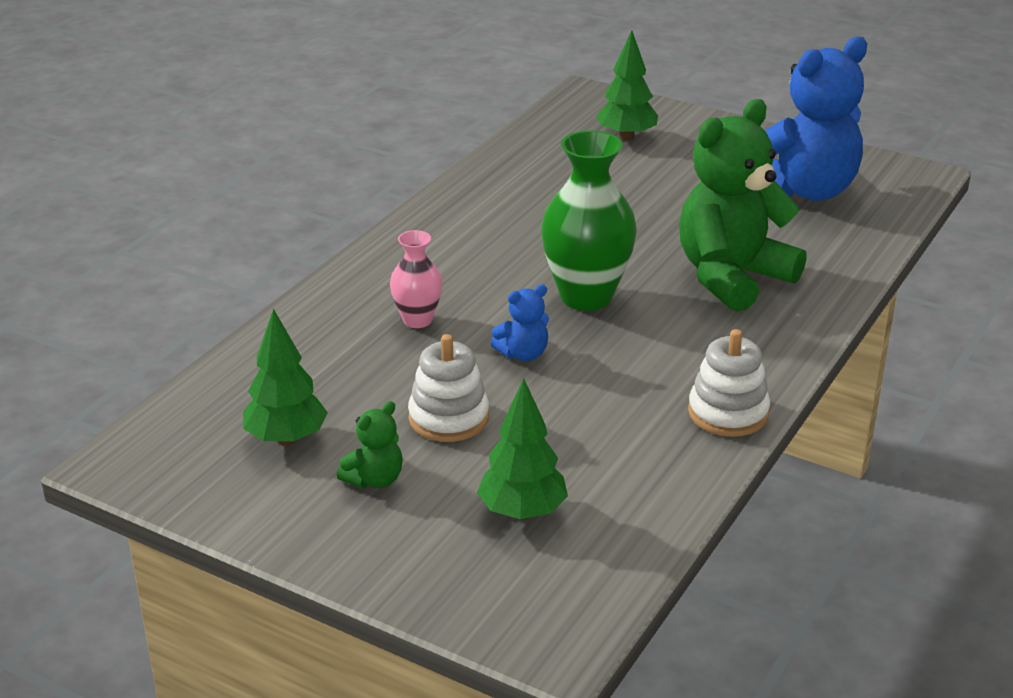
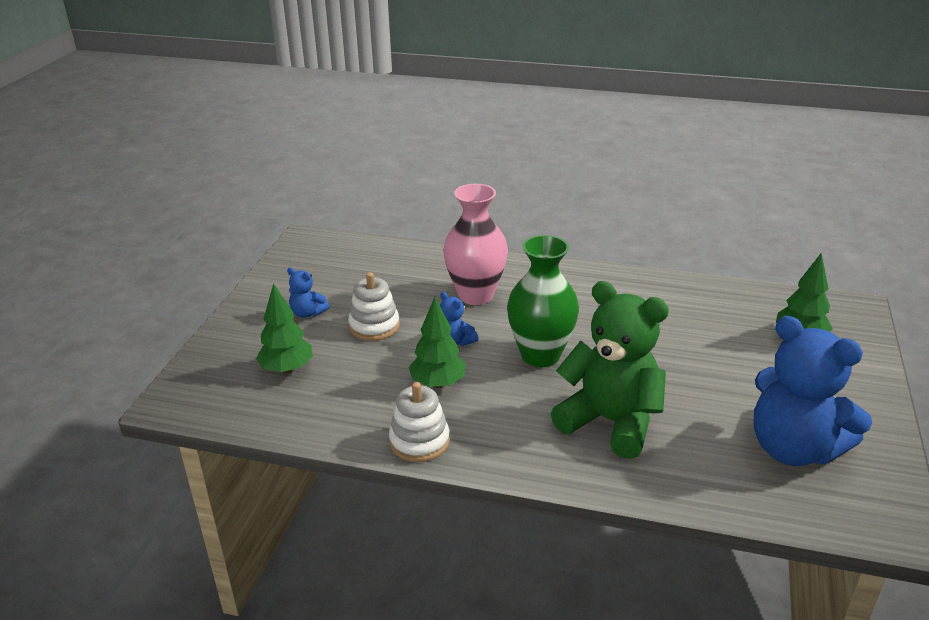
camera: 75 degrees right, 0 degrees up
(286, 439) = (338, 278): green tree -> green tree (438, 383)
(374, 479) = (307, 313): green teddy bear -> blue teddy bear
(417, 320) = (475, 295): pink vase -> pink vase, size x1.84

